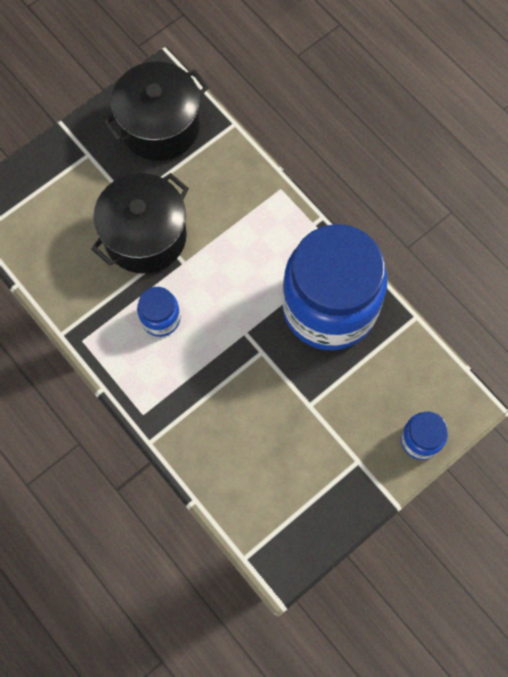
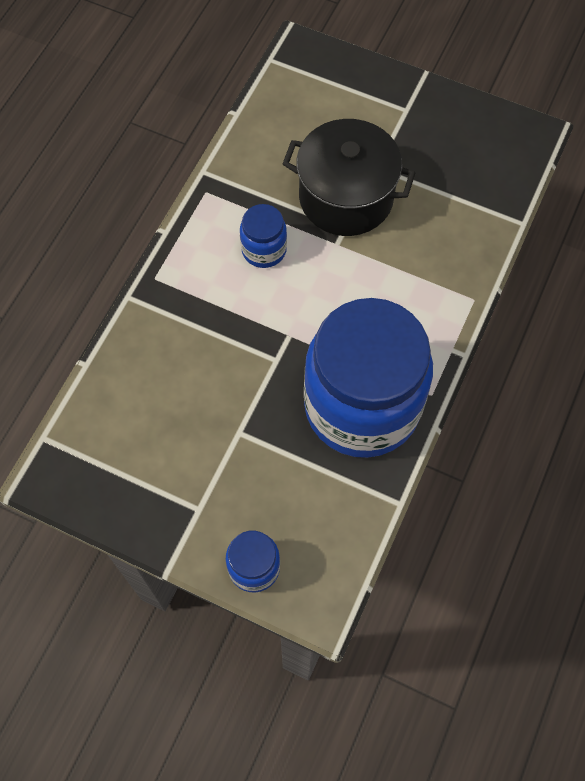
camera: 65 degrees right, 5 degrees down
(160, 126) = (476, 157): black pot -> none

